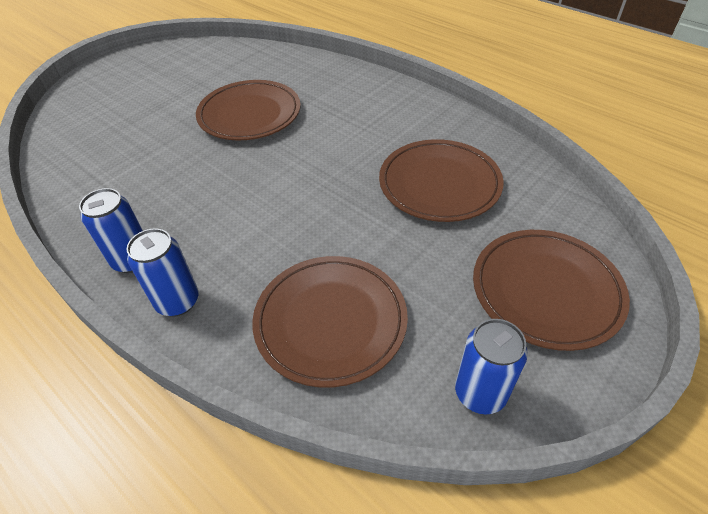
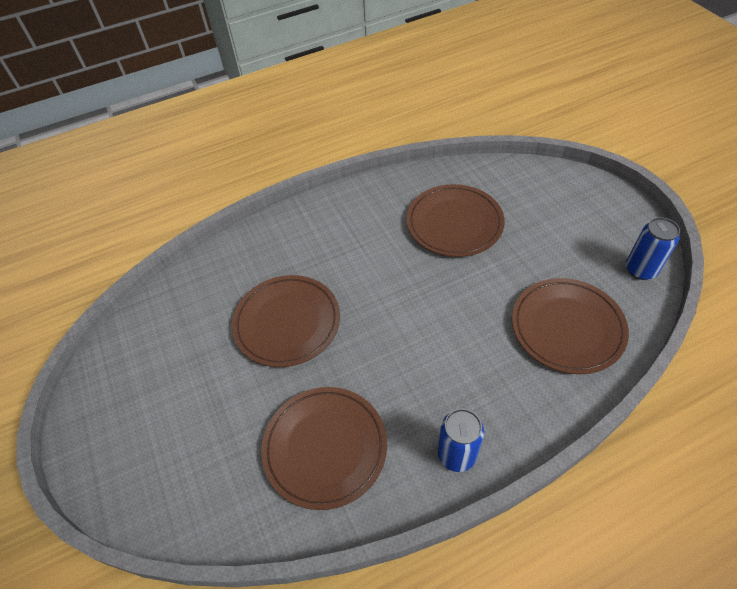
camera: 65 degrees left, 5 degrees up
(178, 301) = (518, 424): blue can -> none
(546, 291) = (574, 210): brown plate -> brown plate (325, 447)

